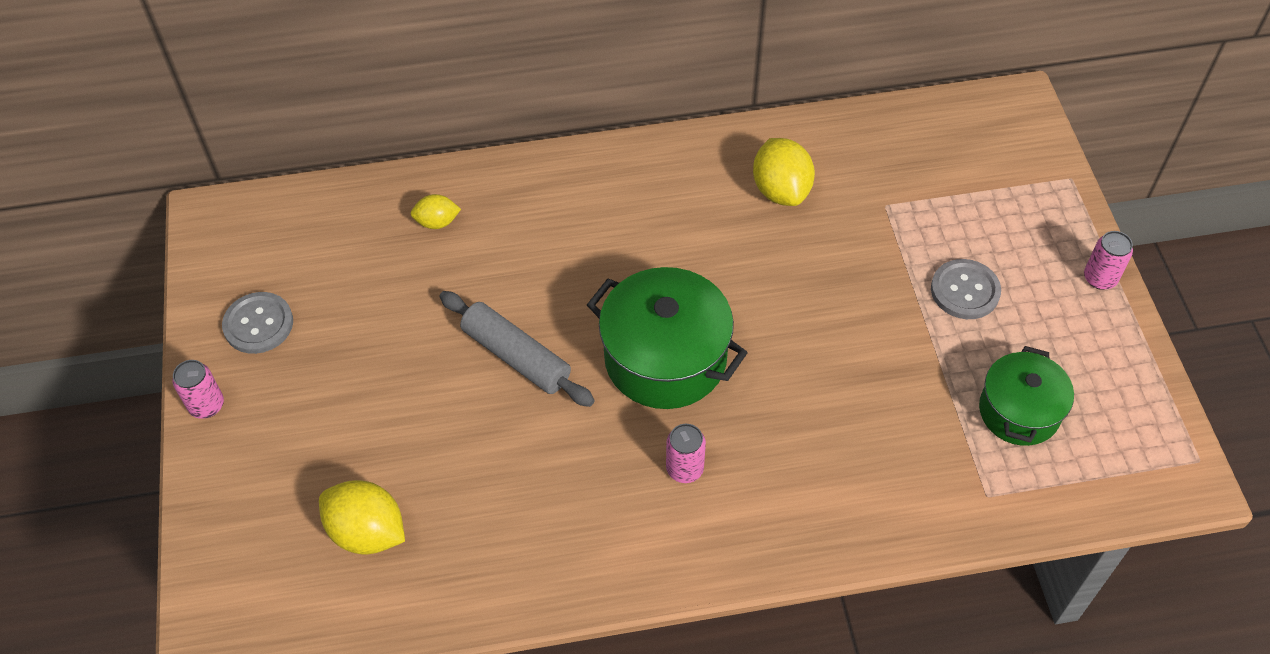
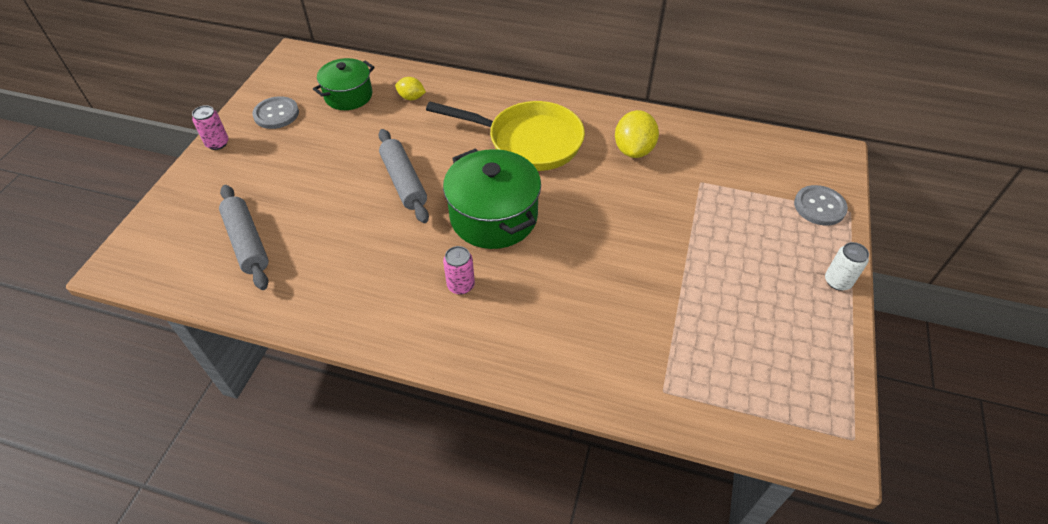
camera: 25 degrees right, 5 degrees down
(367, 532) = (247, 242): yellow lemon -> grey rolling pin
(640, 230) = (528, 142): none -> yellow pan
(965, 291) = (727, 252): grey button -> grey button (819, 206)
(1019, 411) = (722, 344): green pot -> green pot (348, 96)
(1100, 278) = (837, 281): pink can -> white can

